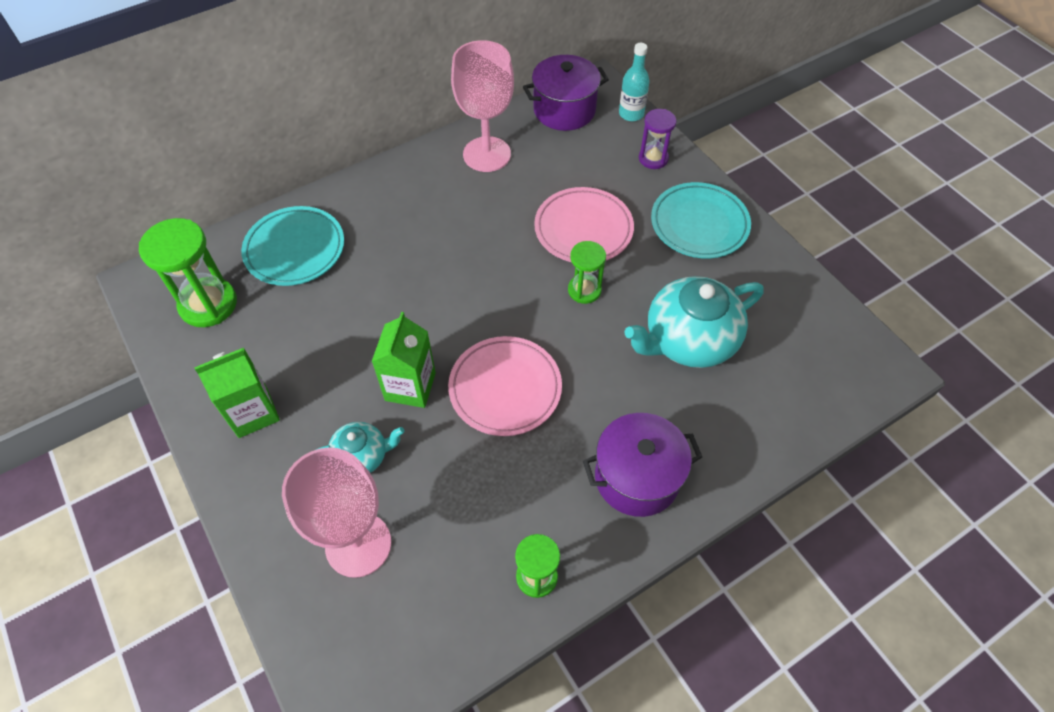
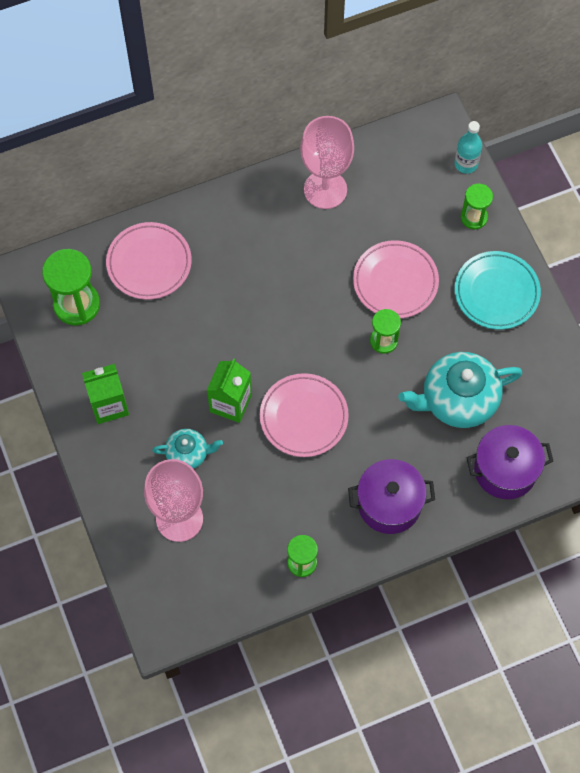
camera: 10 degrees right, 10 degrees up
(295, 249) = (149, 263): turquoise plate -> pink plate
(564, 110) = (405, 150): purple pot -> purple pot (505, 470)
(653, 158) = (474, 217): purple hourglass -> green hourglass

